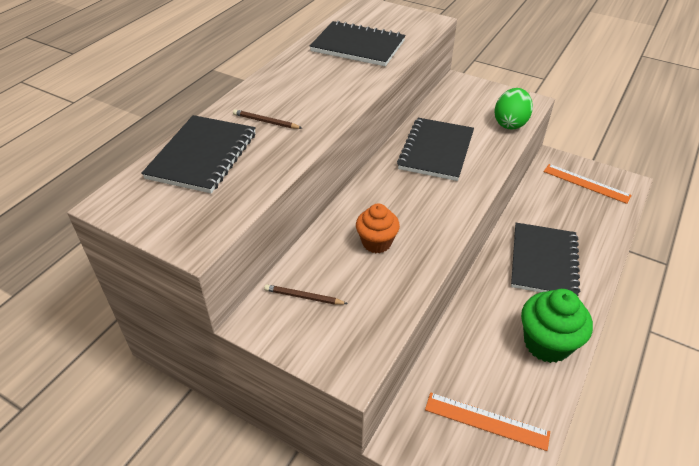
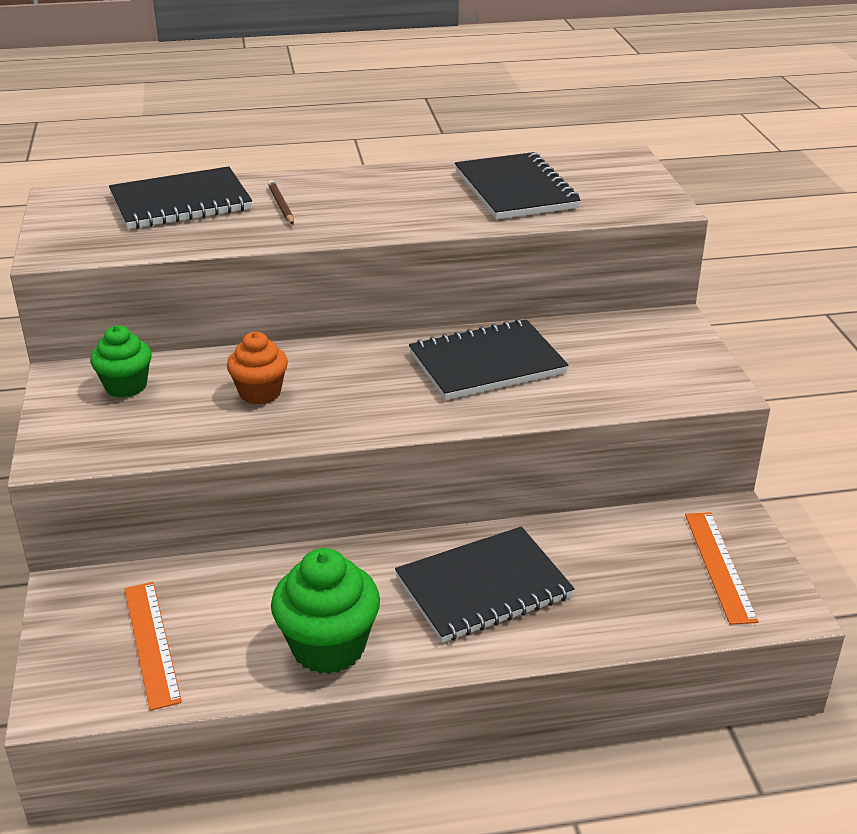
camera: 50 degrees right, 10 degrees down
(303, 297) = (126, 386): brown pencil -> green cupcake
(510, 123) = (638, 393): green egg -> none

